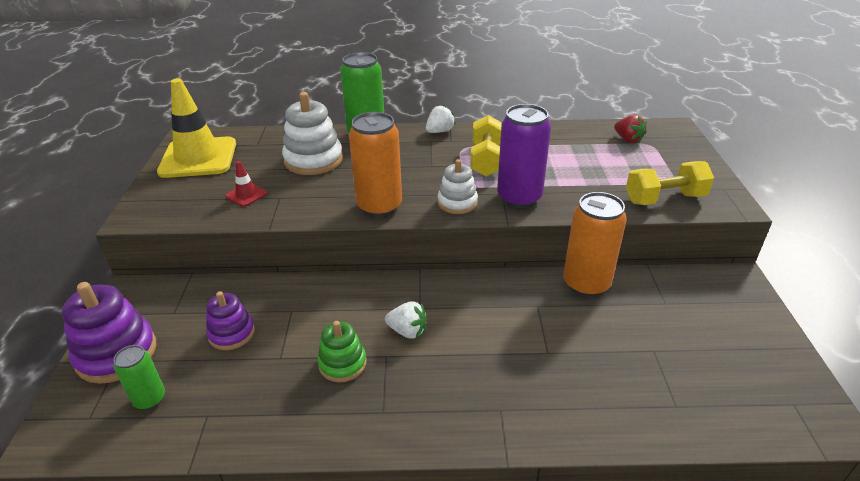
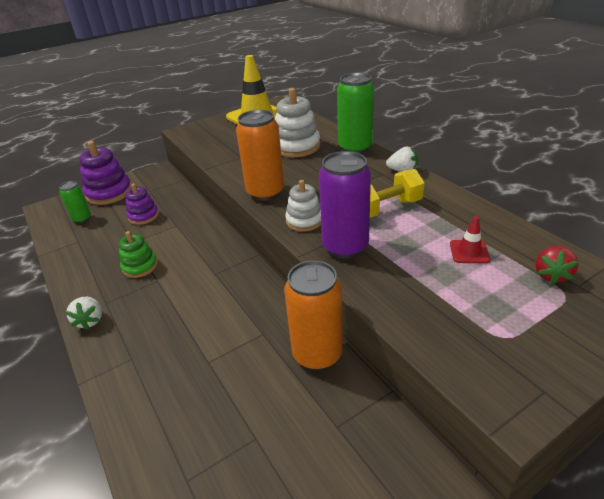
camera: 60 degrees right, 0 degrees up
(246, 195) = (233, 146): red traffic cone -> red traffic cone (469, 252)
(408, 331) = (187, 279): white strawberry -> white strawberry (90, 320)
(664, 199) = (453, 342): yellow dumbbell -> none

